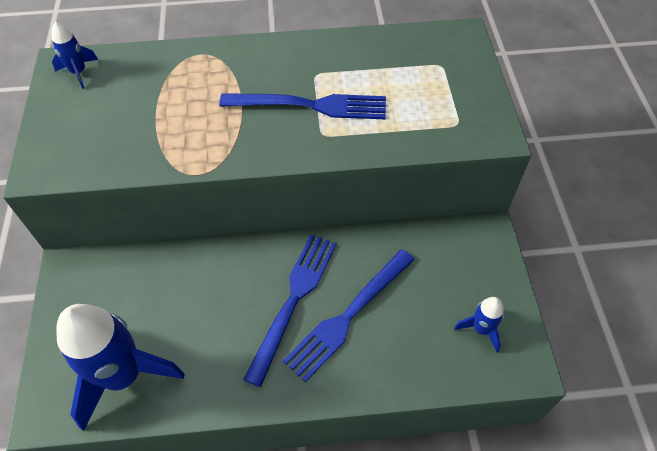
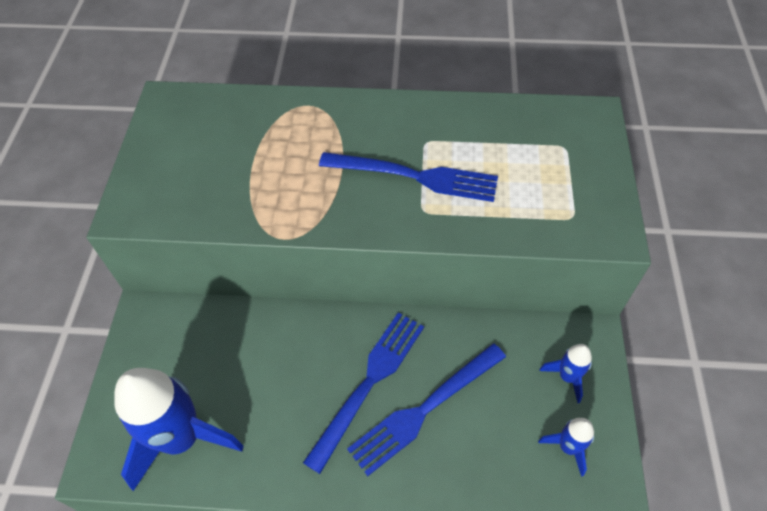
camera: 10 degrees right, 0 degrees up
(79, 72) = (181, 111): blue rocket -> blue rocket (567, 377)

